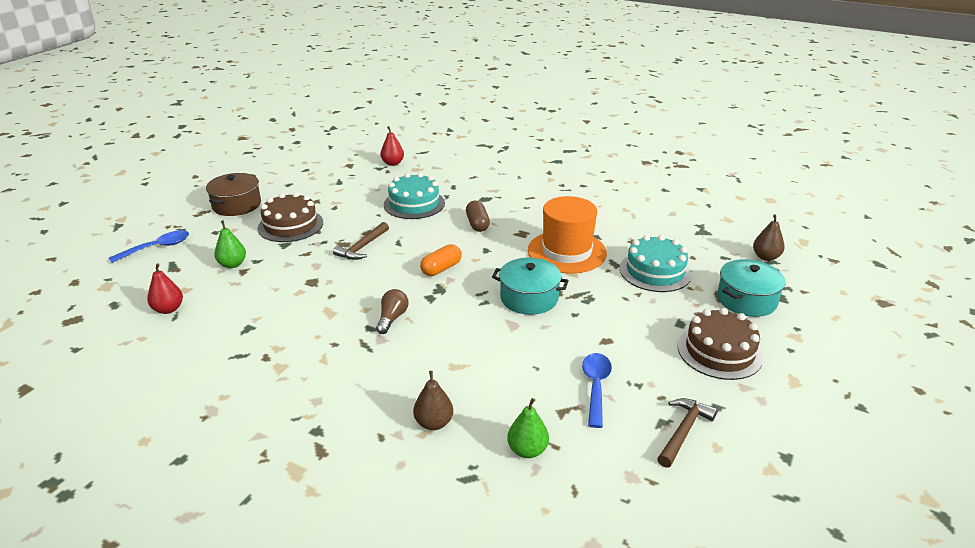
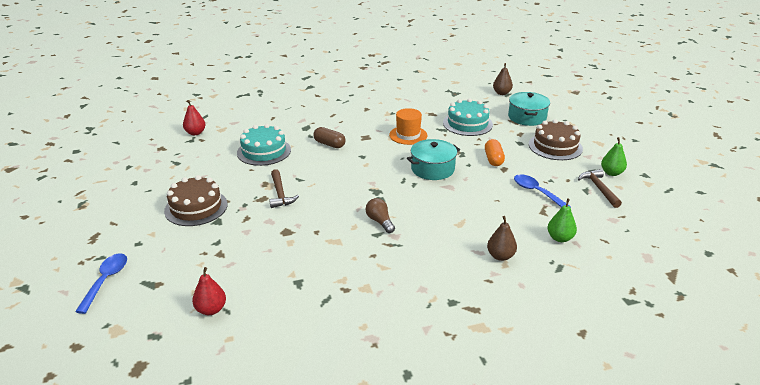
camera: 45 degrees left, 0 degrees up
(232, 264) = (202, 255): green pear -> green pear (611, 173)
(237, 205) = (117, 217): brown pot -> none
(441, 269) = (356, 179): orange capsule -> orange capsule (493, 159)
(567, 252) = (408, 135): orange hat -> orange hat, size x0.64

